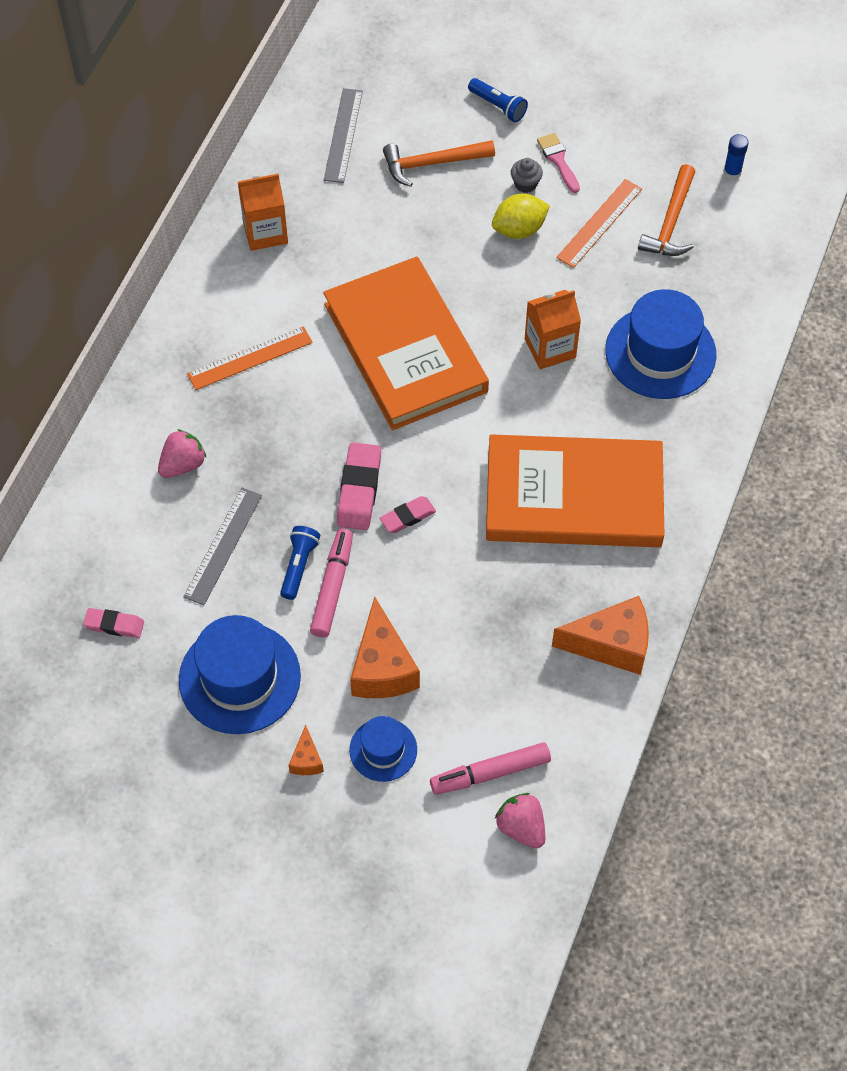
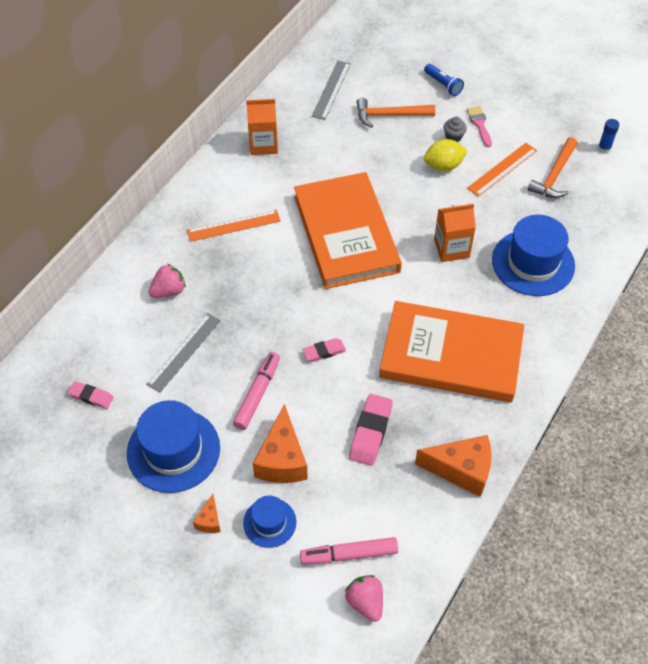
camera: 10 degrees right, 5 degrees down
(299, 566) = (236, 375): blue flashlight -> none
(359, 490) = (292, 327): pink eraser -> pink eraser (370, 432)

